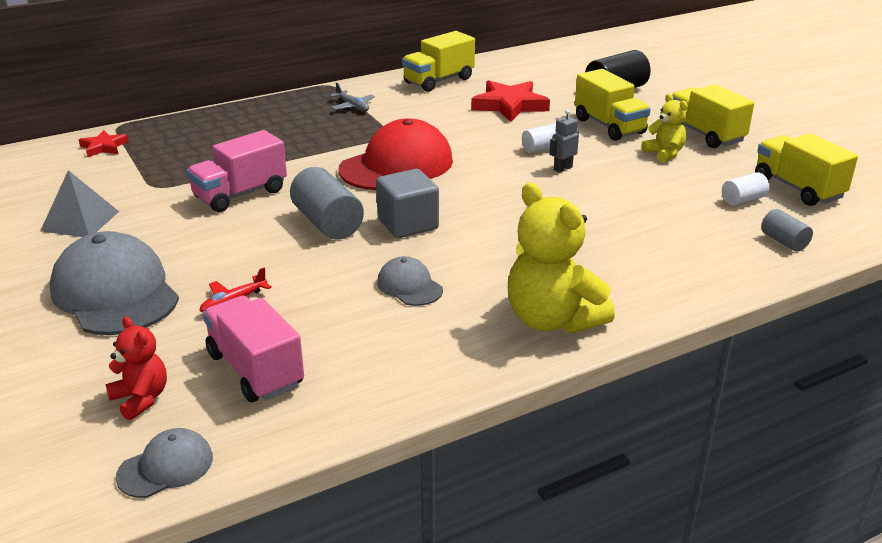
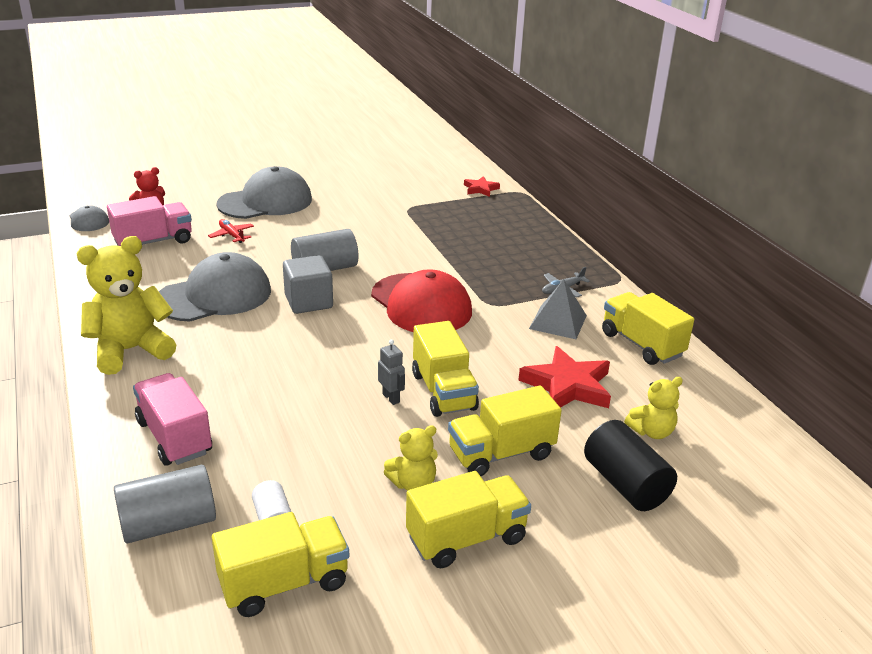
camera: 95 degrees right, 0 degrees up
(80, 221) = (363, 188): grey pyramid -> grey pyramid (558, 322)
(240, 194) = (385, 237): pink truck -> pink truck (174, 437)
(409, 286) = (215, 296): grey cap -> grey cap, size x2.03
(541, 148) = (443, 391): white cylinder -> yellow truck
(553, 82) = (651, 431): none -> yellow teddy bear
(784, 241) = (169, 524): grey cylinder -> grey cylinder, size x1.78

